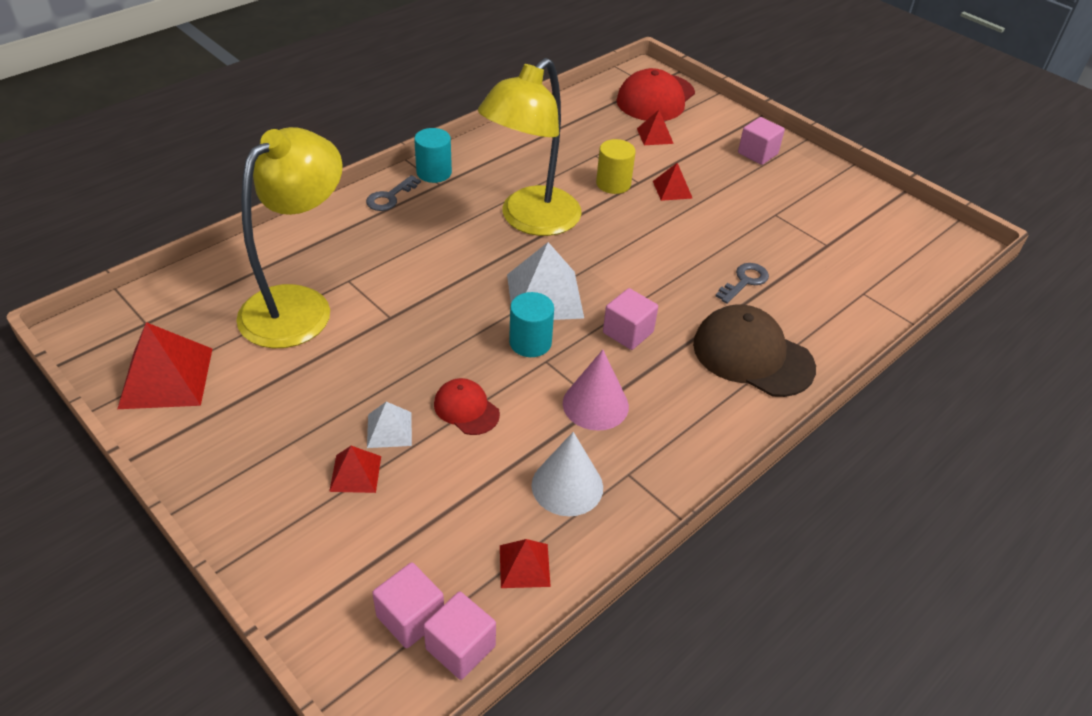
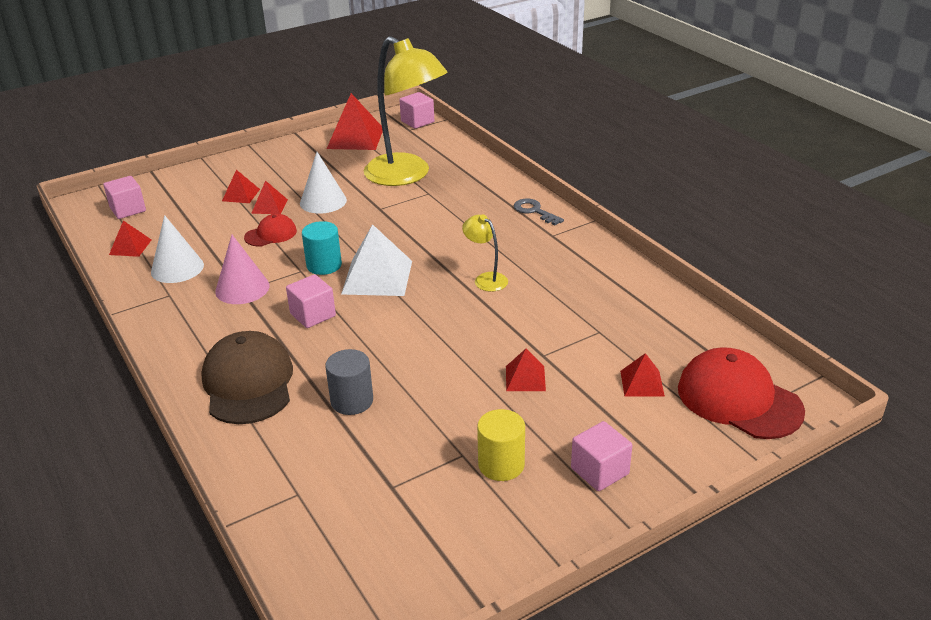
camera: 105 degrees right, 10 degrees down
(373, 375) = (323, 201): none -> white cone
(389, 429) = (269, 206): white pyramid -> red pyramid
(434, 173) = (571, 233): turquoise cylinder -> none
(460, 647) = (97, 223): pink cube -> pink cube (417, 122)
(530, 220) = (486, 279): yellow lamp -> yellow lamp, size x0.43
(613, 184) = (541, 337): yellow cylinder -> yellow cylinder (501, 465)
(744, 281) = (352, 401): grey key -> grey cylinder
(752, 356) = (248, 383): brown cap -> brown cap turned 60 degrees counterclockwise

